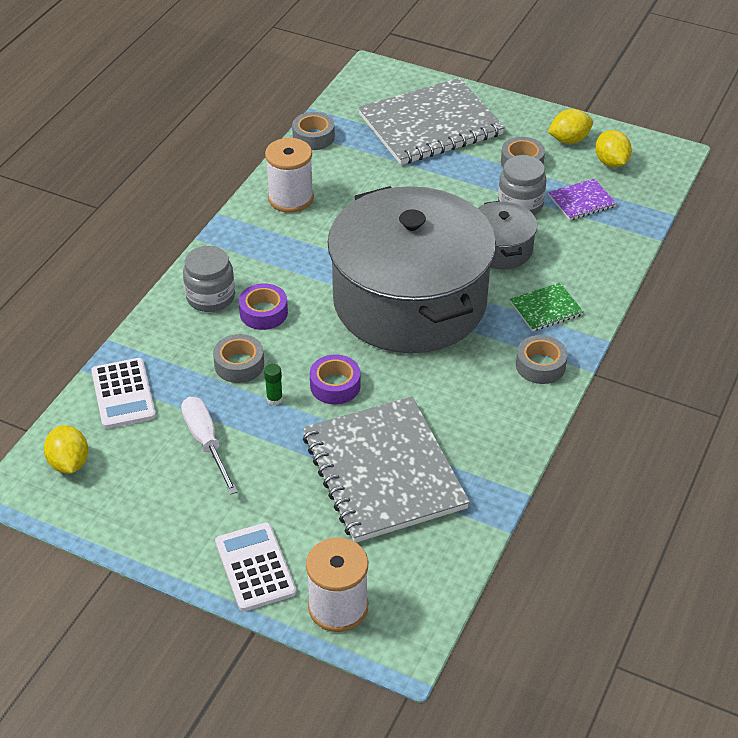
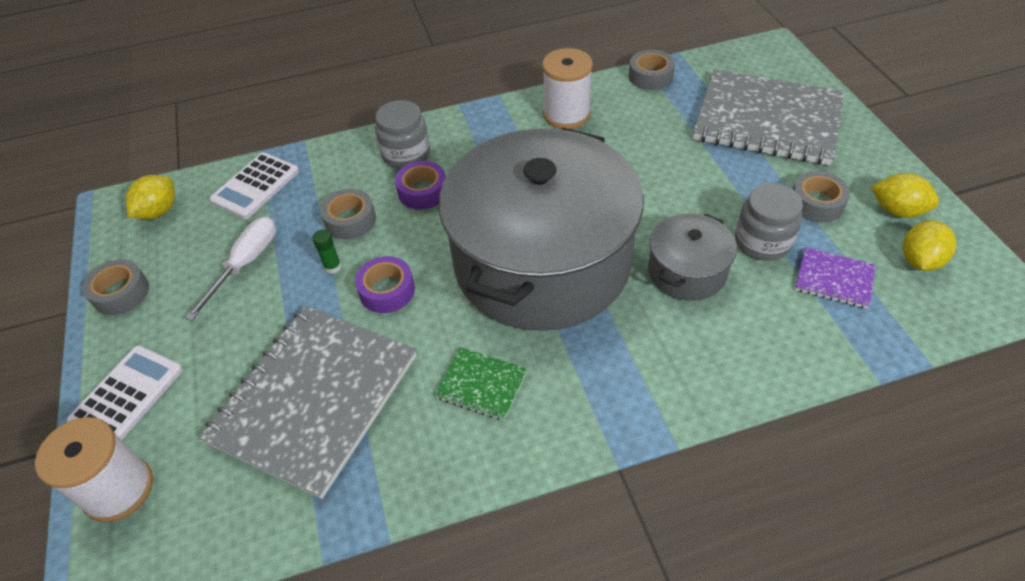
camera: 50 degrees right, 5 degrees up
(540, 365) = (574, 415): grey tape -> grey tape (121, 293)
(546, 308) = (655, 361): green notebook -> green notebook (481, 385)

